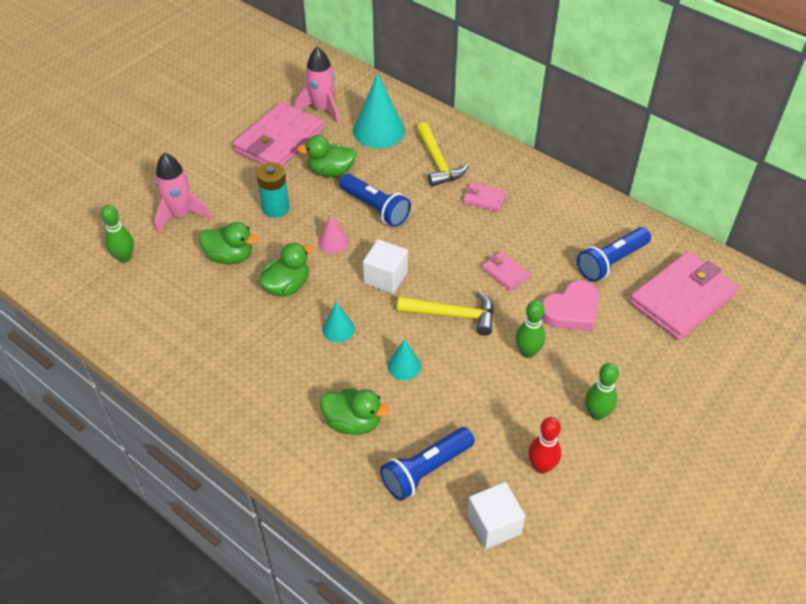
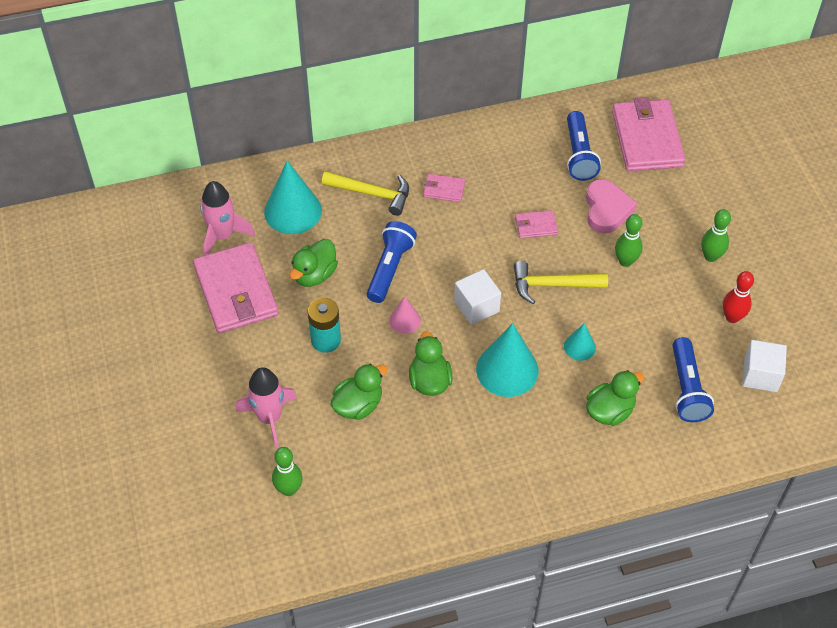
camera: 55 degrees left, 5 degrees up
(338, 329) = (507, 370): turquoise cone -> turquoise cone, size x1.93
(375, 208) = (389, 268): blue flashlight -> blue flashlight turned 60 degrees counterclockwise
(453, 315) = (552, 285): yellow hammer -> yellow hammer turned 135 degrees counterclockwise
(484, 199) = (444, 190): pink wallet -> pink wallet turned 45 degrees clockwise

